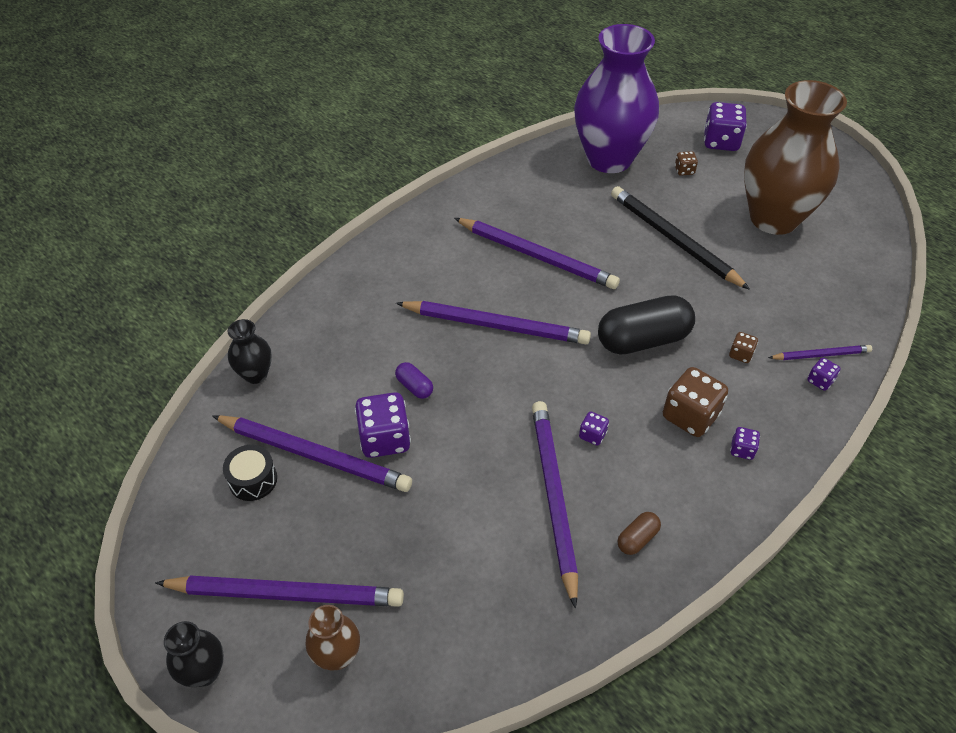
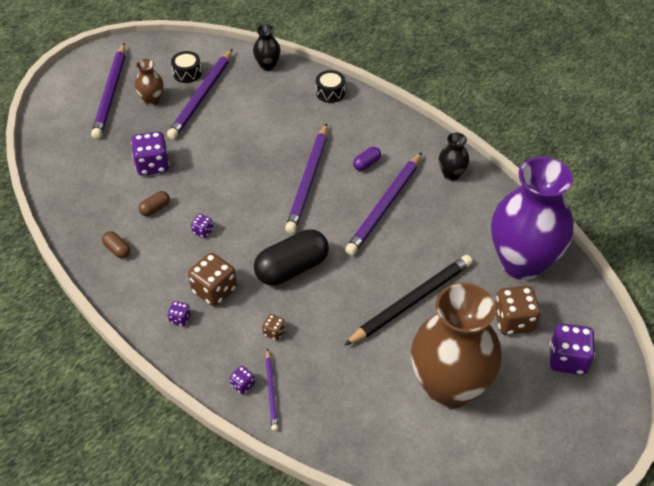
camera: 90 degrees right, 0 degrees up
(204, 671) = (74, 69): black vase -> black vase (451, 174)
(328, 303) = (330, 92): none -> black drum
(337, 655) = (70, 116): brown vase -> brown vase (152, 100)
(385, 439) = (211, 127): purple dice -> purple dice (153, 165)
(414, 386) = (253, 139): purple capsule -> purple capsule (366, 164)
(554, 497) = (155, 208): purple pencil -> brown capsule
(643, 340) = (292, 268): black capsule -> black capsule turned 75 degrees clockwise
(684, 171) = (513, 321): brown dice -> brown dice, size x2.04

